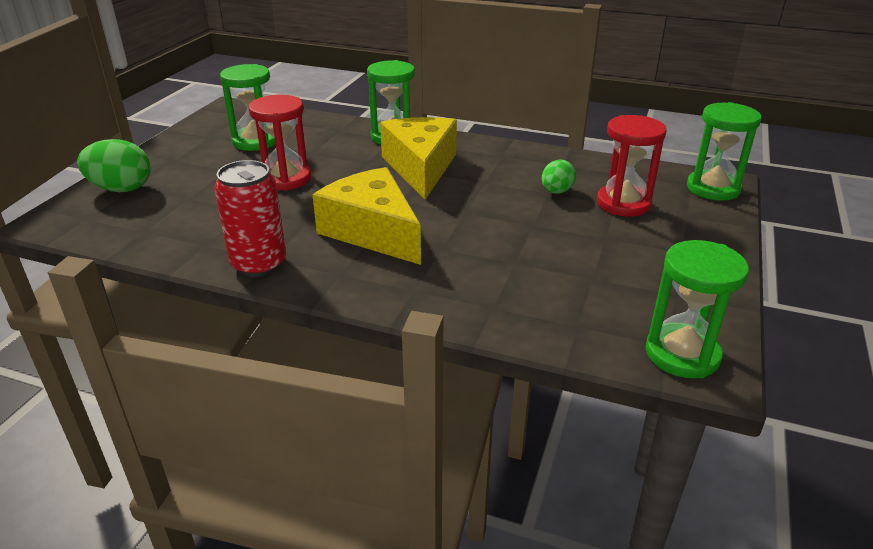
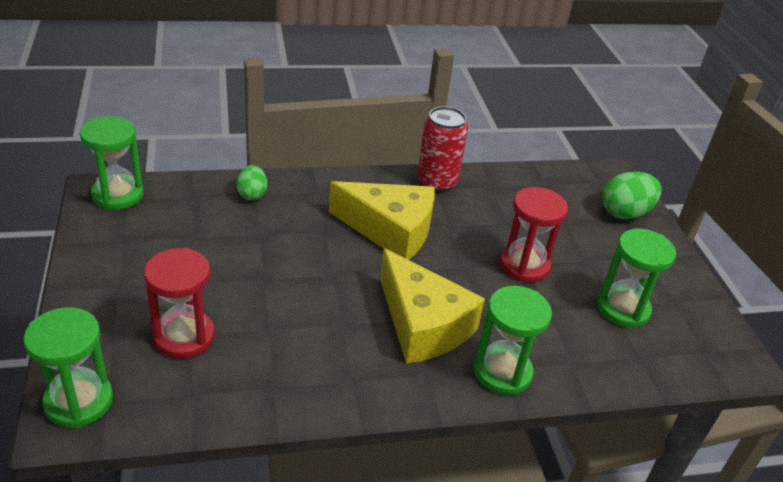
camera: 145 degrees right, 5 degrees up
(556, 192) = (261, 333): green egg -> green egg (252, 194)

